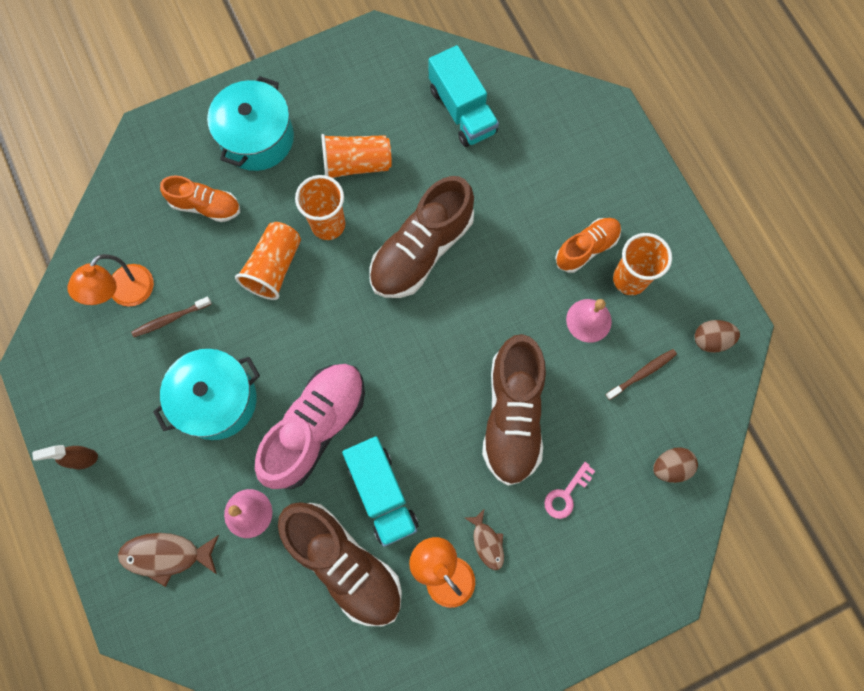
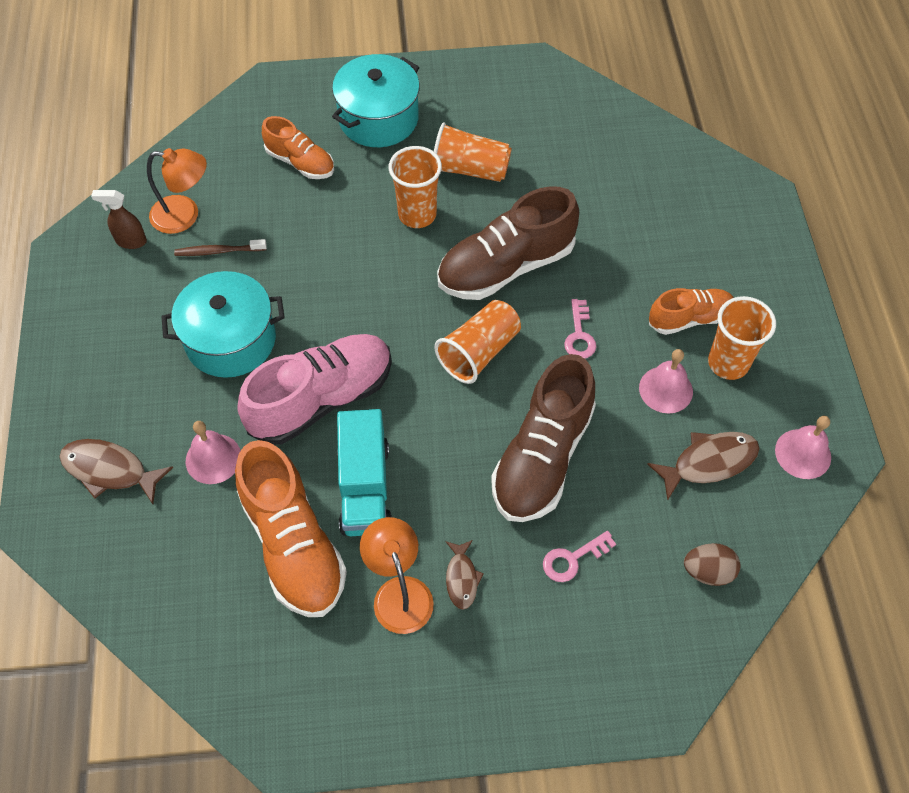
camera: 20 degrees right, 15 degrees down
(83, 459) = (71, 351): brown spray bottle -> brown spray bottle (131, 241)
(125, 294) = (185, 215): orange lamp -> orange lamp turned 135 degrees counterclockwise
(274, 267) = (345, 237): orange cup -> orange cup (479, 352)
(344, 563) = (293, 544): brown shoe -> orange shoe
(462, 110) = (601, 153): turquoise truck -> none
(504, 294) = (579, 335): none -> pink key
(642, 373) = (709, 462): brown toothbrush -> brown fish
(710, 340) = (803, 453): brown egg -> pink bell

